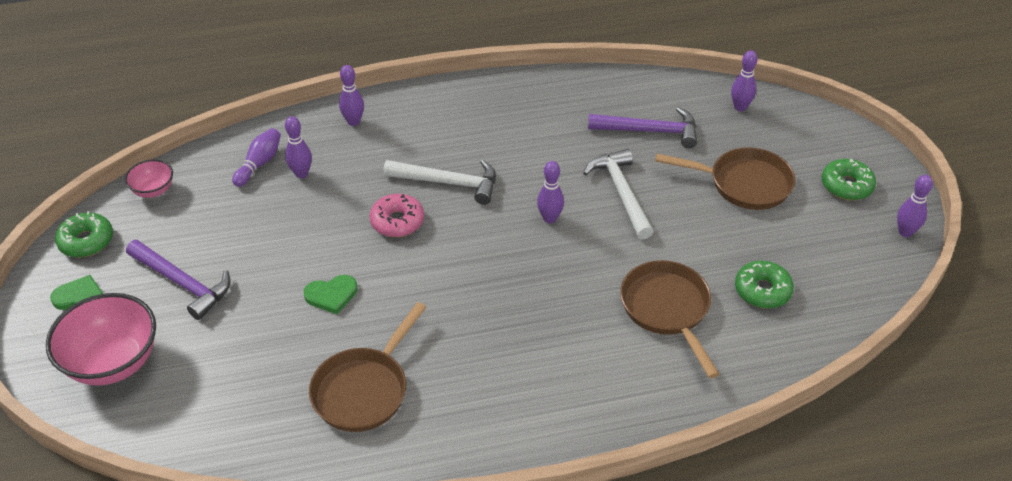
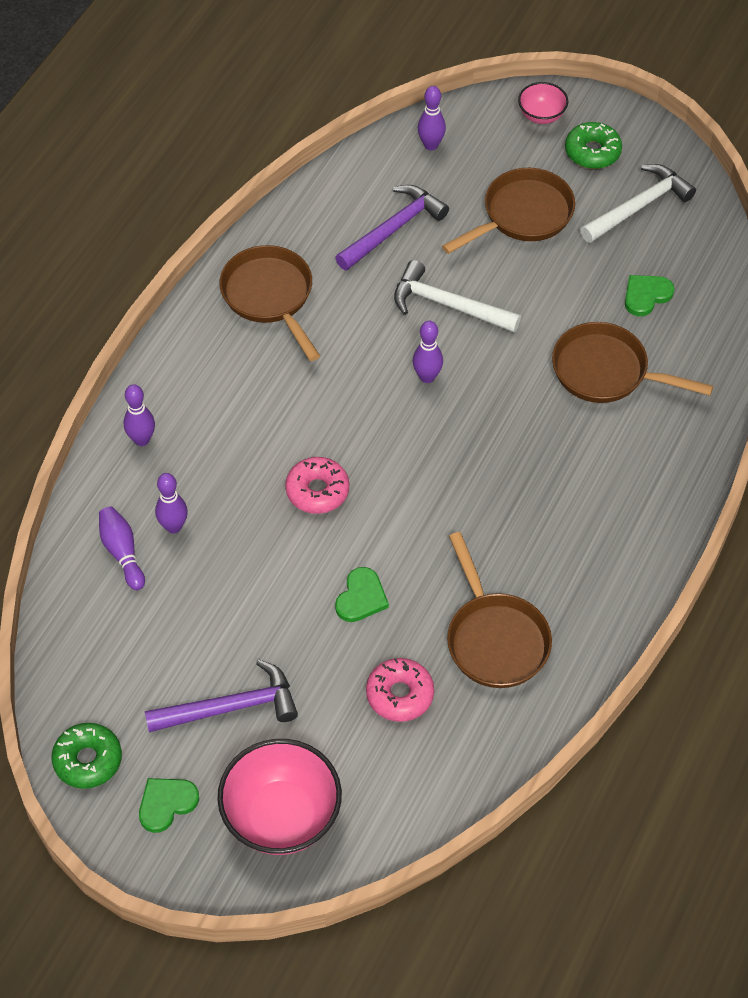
camera: 50 degrees left, 10 degrees up
(153, 190) = (69, 664): pink bowl -> pink bowl (541, 115)
(268, 365) = (400, 694): none -> pink donut
(448, 183) = (306, 420): white hammer -> white hammer (639, 206)
(526, 110) = (270, 296): none -> brown pan
(762, 290) = (646, 295): green donut -> green heart
(905, 232) = (676, 158): purple bowling pin -> none

